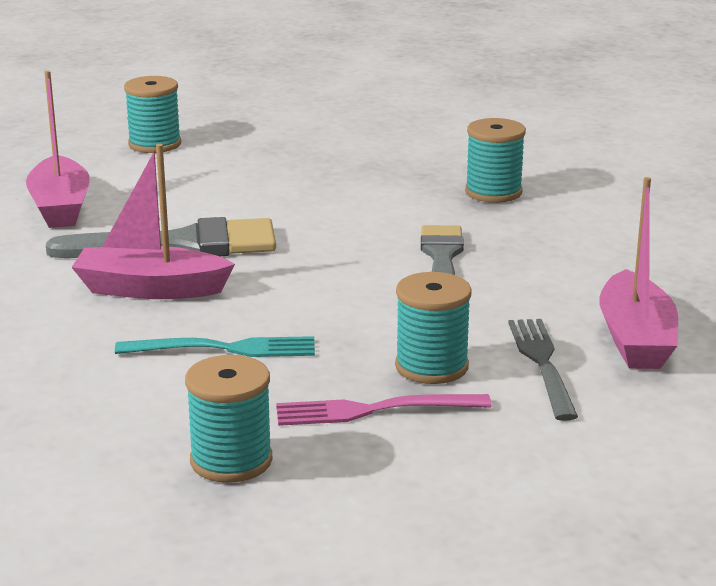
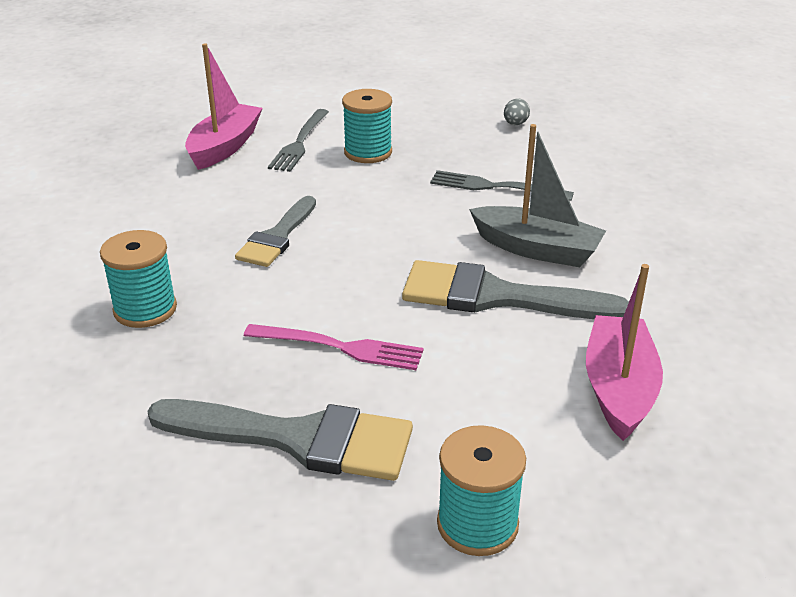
camera: 160 degrees left, 10 degrees up
(150, 289) = (536, 249): pink boat -> grey boat
(225, 349) = (494, 187): turquoise fork -> grey fork
(231, 460) = (515, 124): turquoise spool -> grey egg
(295, 155) = (298, 439): none -> grey brush
(373, 410) = (423, 135): pink fork -> pink fork (340, 347)

